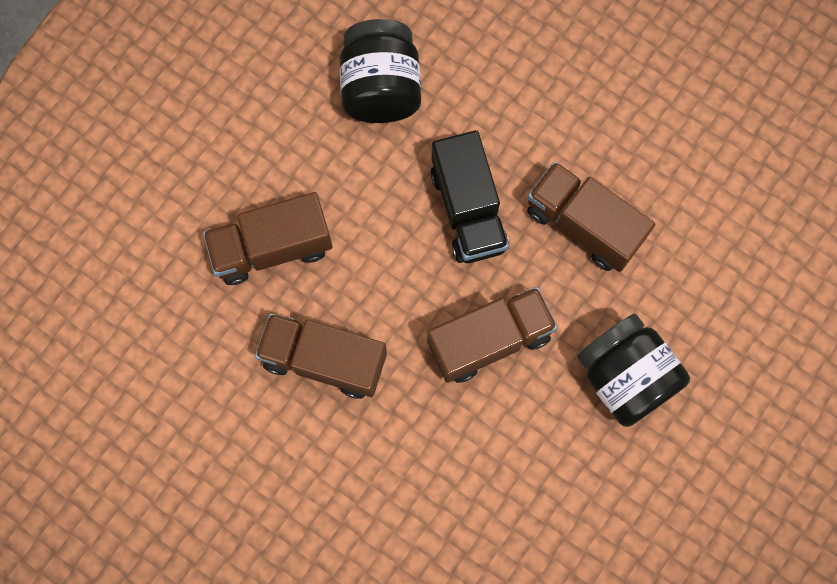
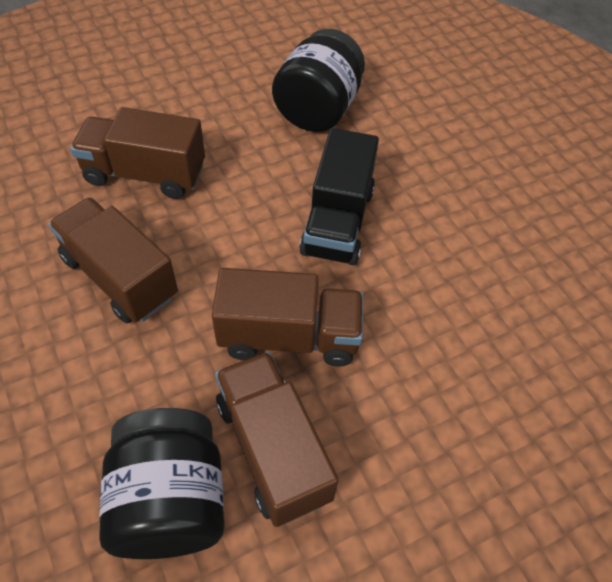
camera: 25 degrees right, 20 degrees down
(583, 225) = (444, 282): brown truck -> brown truck (273, 449)
(625, 377) = (415, 443): black jar -> black jar (171, 501)

